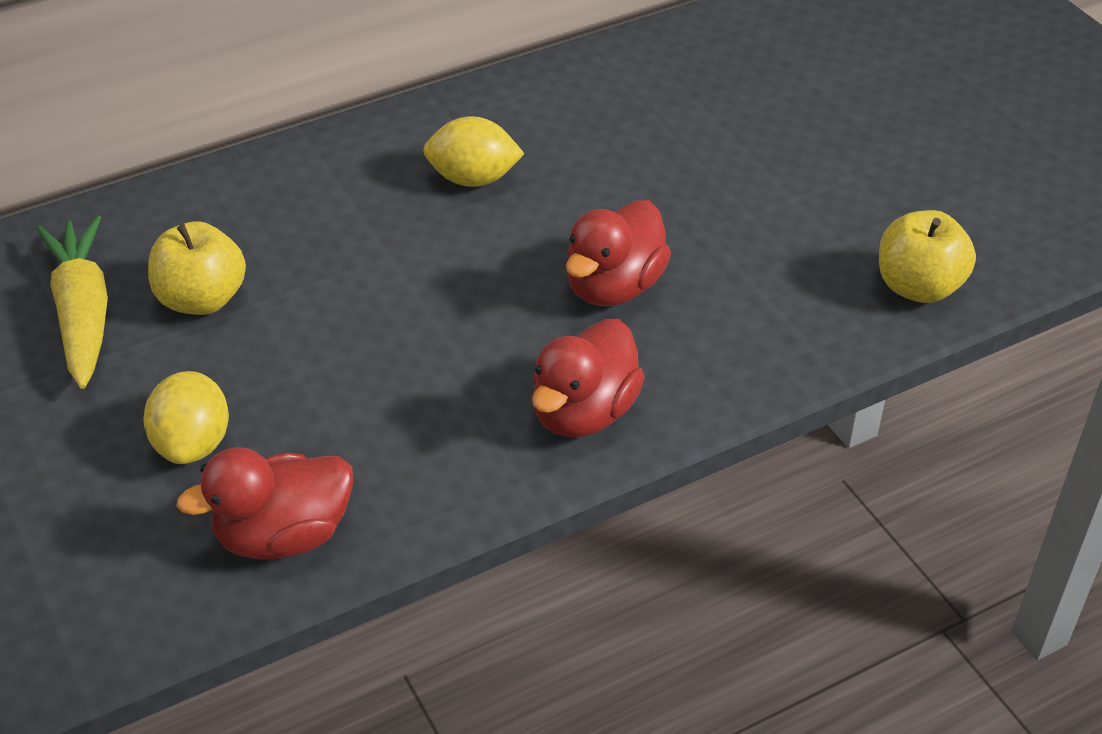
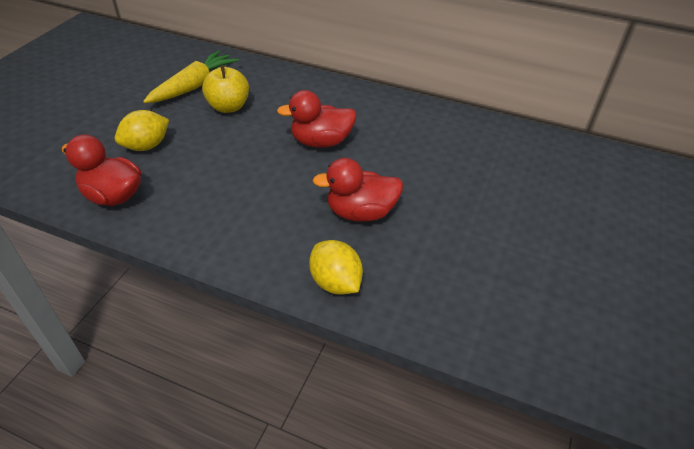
camera: 50 degrees right, 0 degrees up
(473, 179) = (379, 135): yellow lemon -> yellow lemon (335, 282)
(584, 412) = (266, 247): red duck -> red duck (321, 142)
(918, 287) = (498, 333): yellow apple -> none

